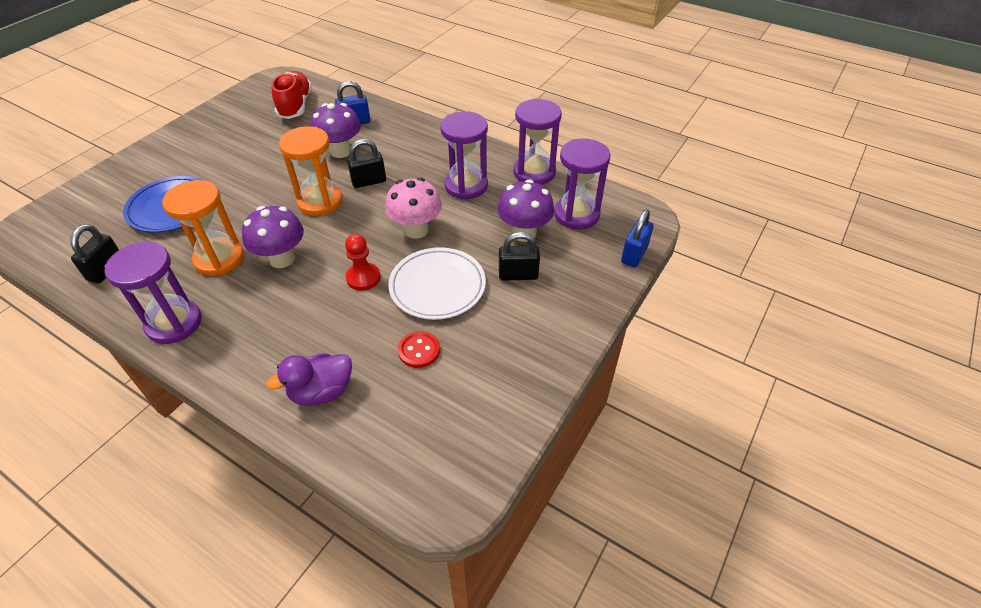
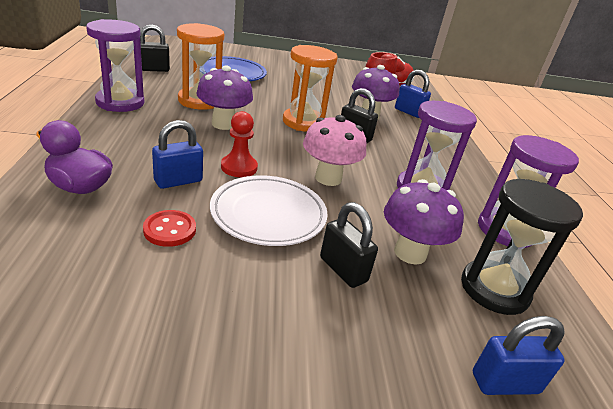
camera: 50 degrees right, 15 degrees down
(357, 324) = (178, 181): none -> blue padlock
(576, 214) = (494, 289): purple hourglass -> black hourglass

